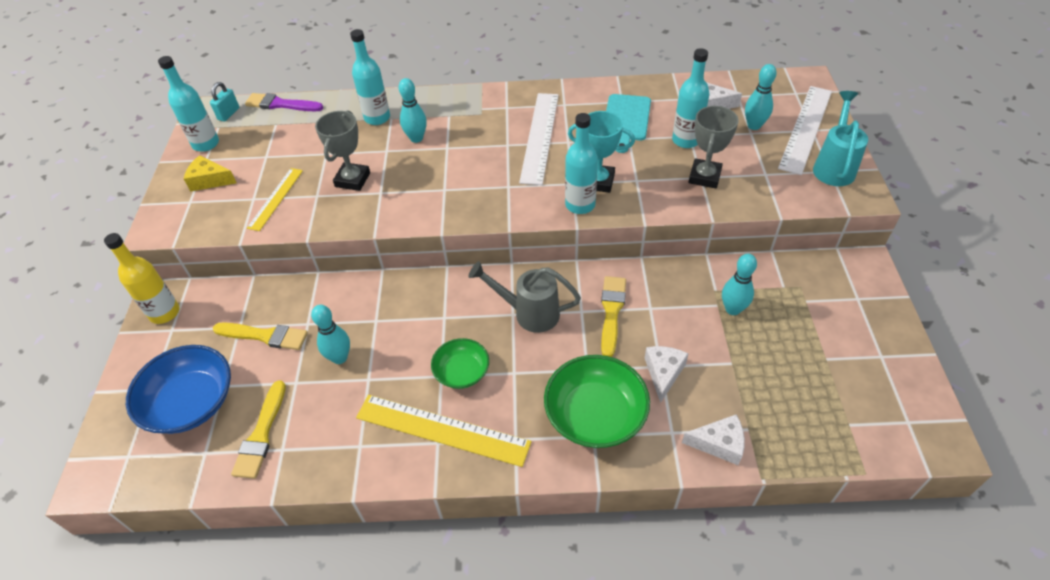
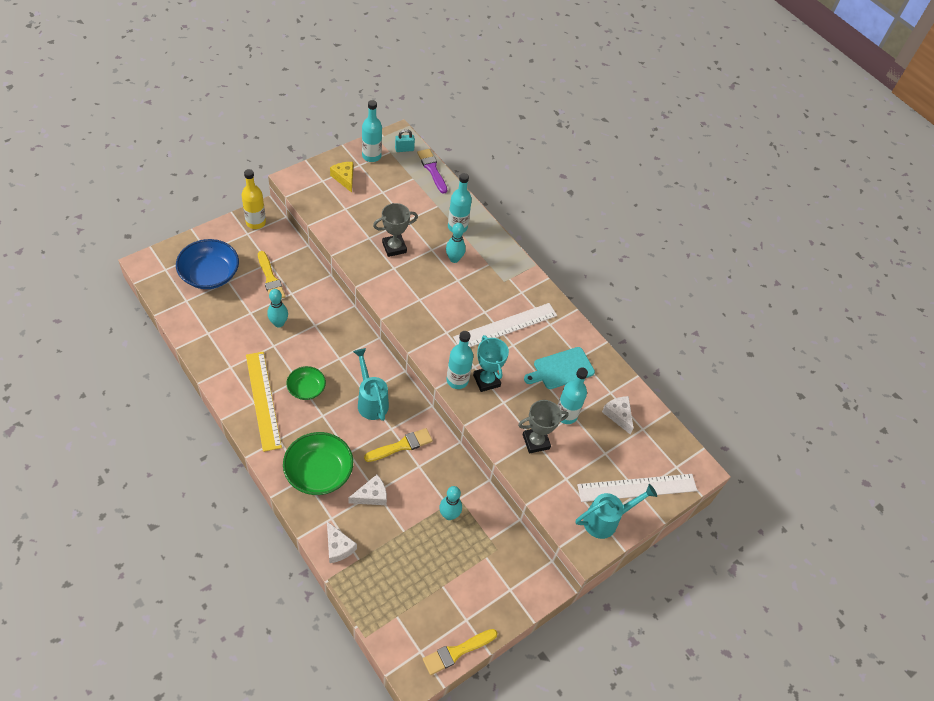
camera: 45 degrees right, 5 degrees up
(261, 434) = (210, 318): yellow brush -> yellow brush (457, 652)
(276, 198) = (352, 219): yellow ruler -> none
(529, 313) = (371, 401): grey watering can -> turquoise watering can
(754, 126) = (614, 452): turquoise bowling pin -> none

